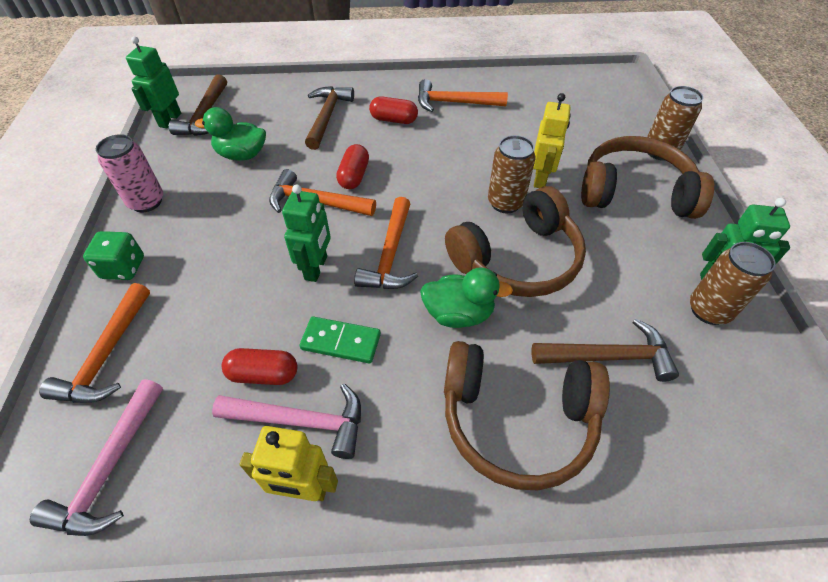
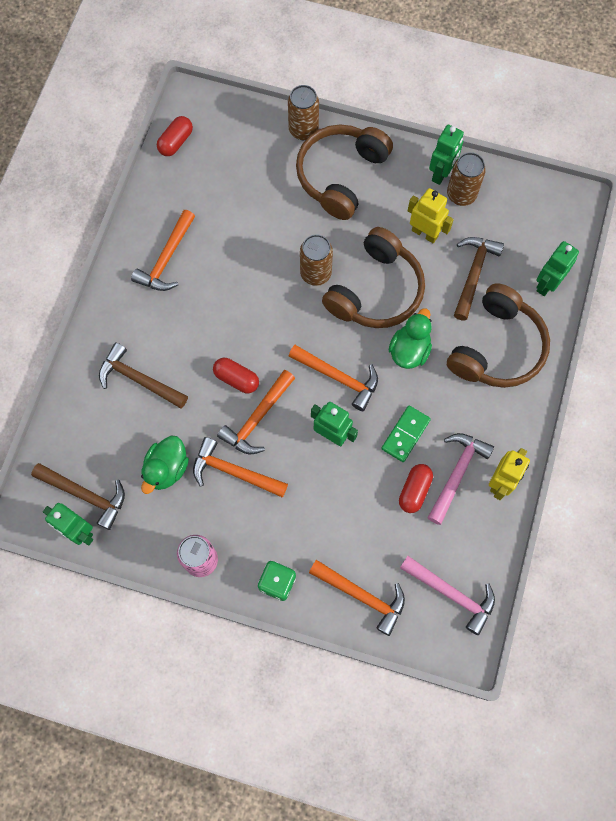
camera: 70 degrees left, 20 degrees up
(250, 200) = (233, 472): none -> orange hammer
(393, 120) = (170, 321): red capsule -> red capsule (176, 142)
(518, 259) = (376, 291): brown headphones -> brown headphones turned 45 degrees clockwise
(540, 178) = (298, 234): yellow robot -> yellow robot (425, 233)
(661, 464) = (547, 284): none -> green robot

